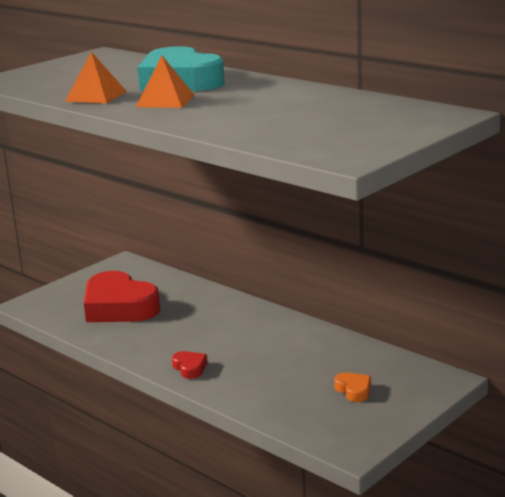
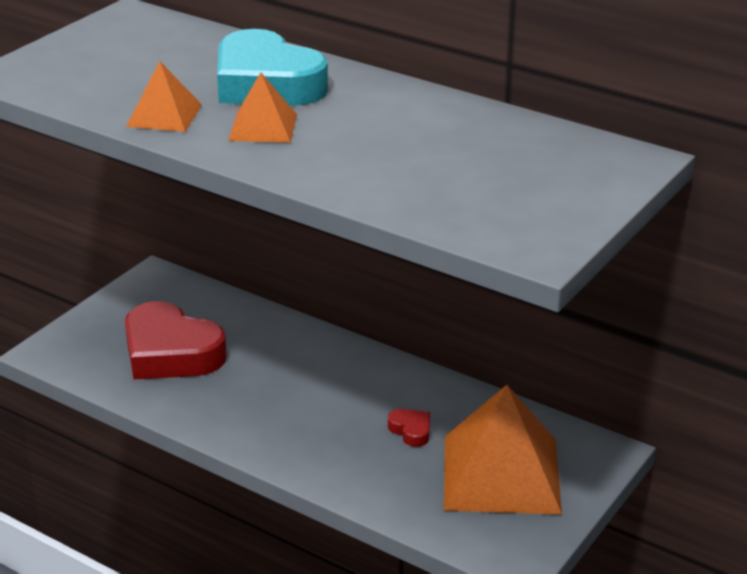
camera: 10 degrees left, 10 degrees up
(190, 368) = (290, 448): red heart -> red heart (411, 430)
(354, 390) = (501, 474): orange heart -> orange pyramid

